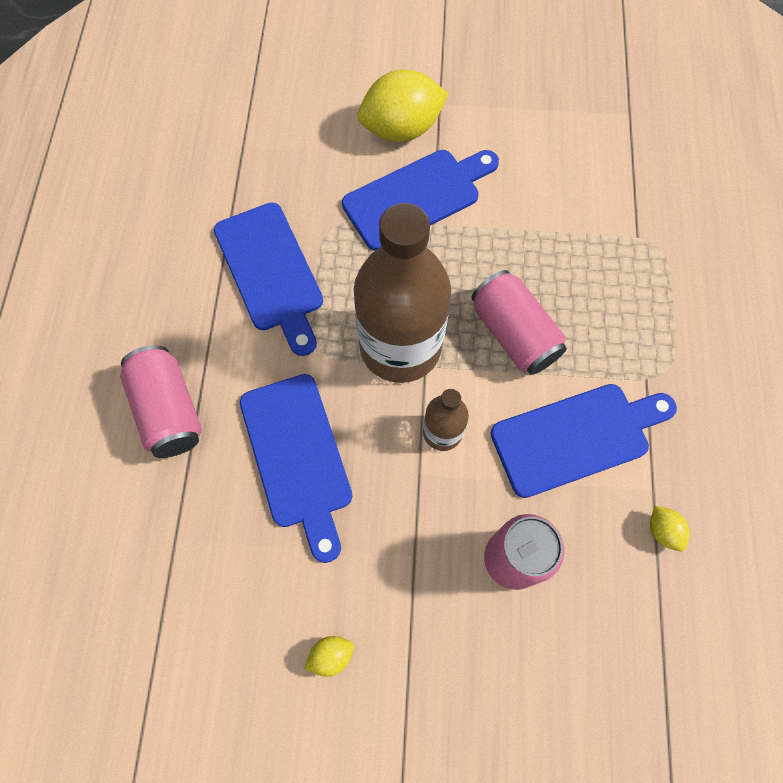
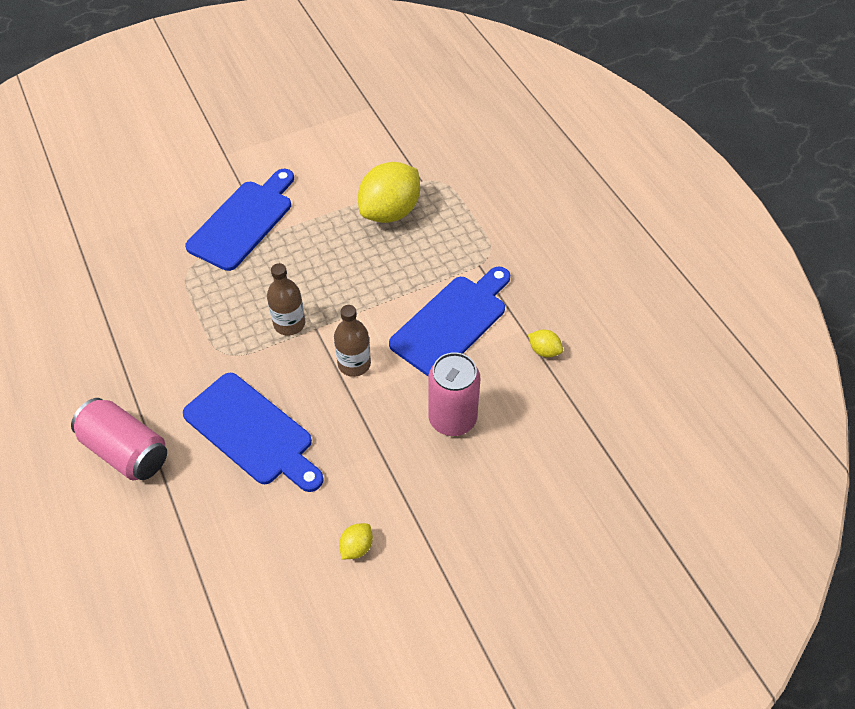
camera: 30 degrees left, 15 degrees down
(270, 272) = (155, 320): blue cutting board -> none
(400, 347) = (289, 324): brown bottle -> brown bottle, size x0.46
(401, 129) = (204, 182): yellow lemon -> yellow lemon (390, 212)
(514, 334) = (369, 278): pink can -> none

